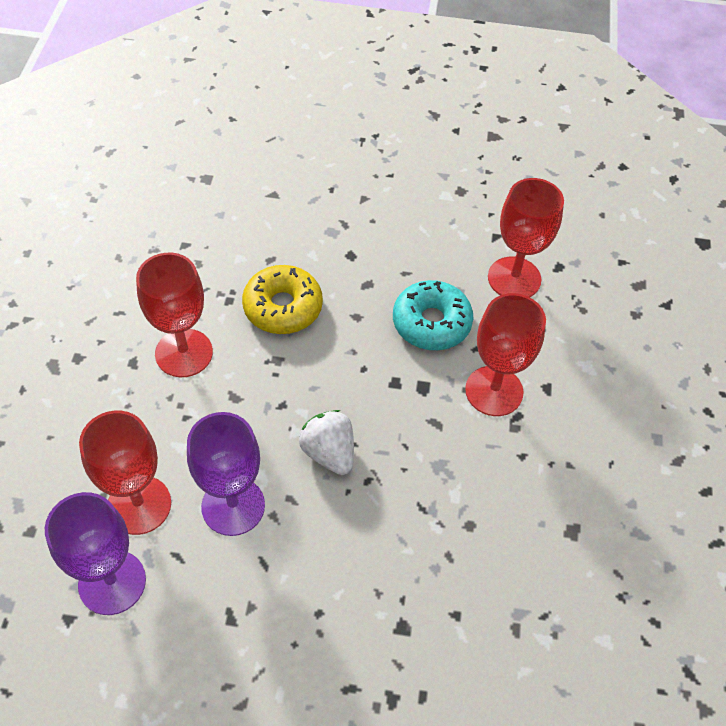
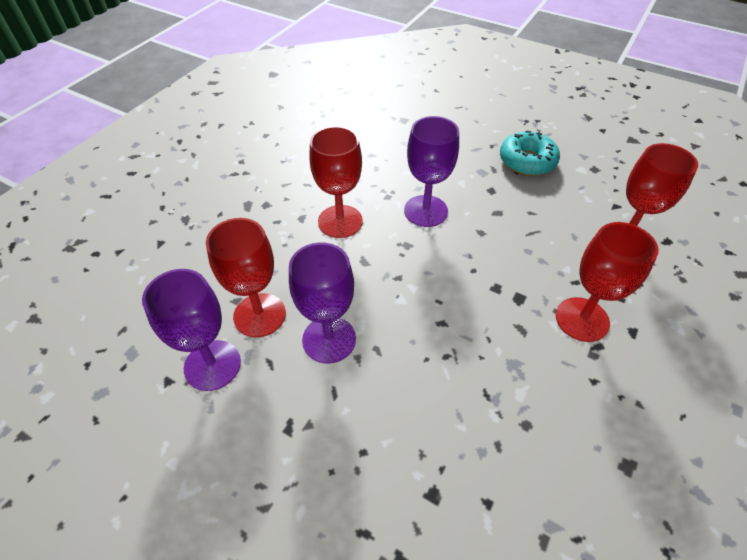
camera: 25 degrees right, 5 degrees down
(283, 307) = (425, 211): yellow donut -> purple goblet
(329, 453) = (422, 324): white strawberry -> none
(431, 323) = (542, 253): turquoise donut -> turquoise donut (527, 161)

